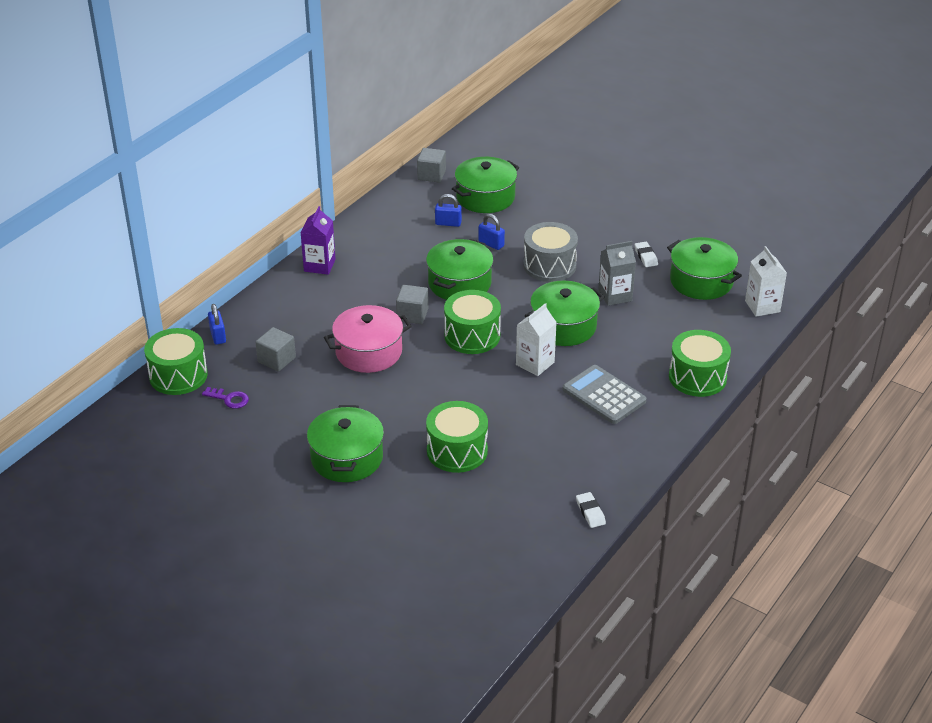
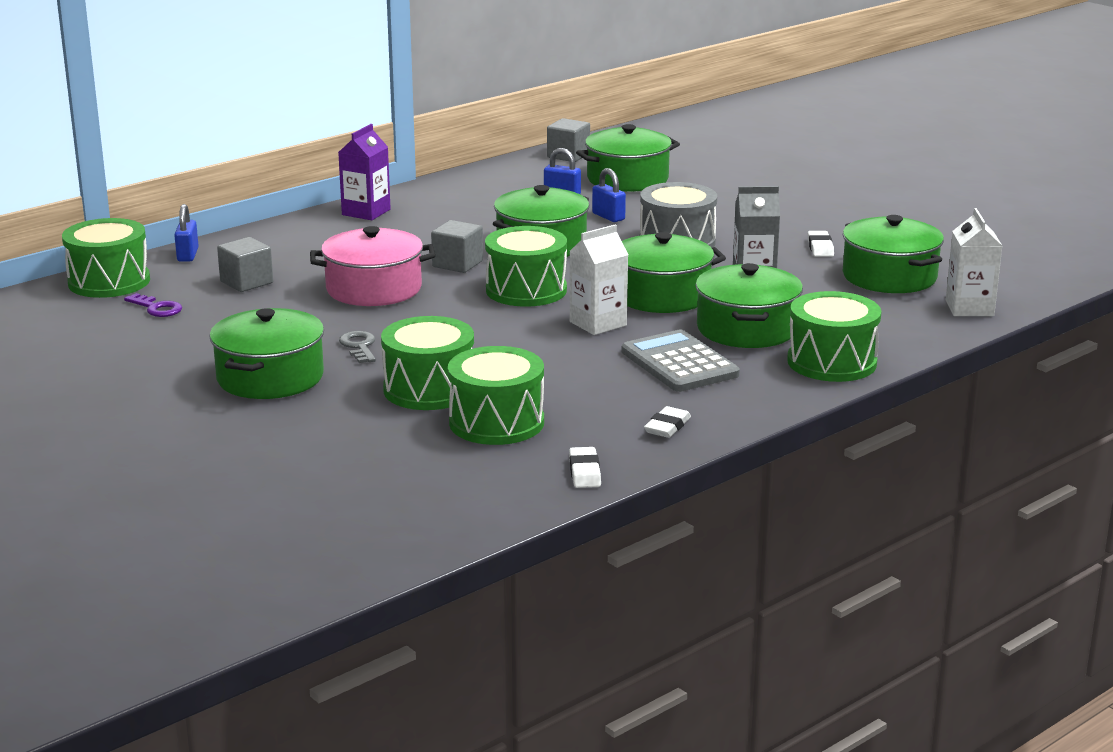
camera: 15 degrees right, 15 degrees down
(389, 415) = (359, 346): none -> grey key
(515, 475) = (496, 422): none -> green drum
(622, 459) = (667, 427): none -> white eraser
(632, 352) = (746, 329): none -> green pot

